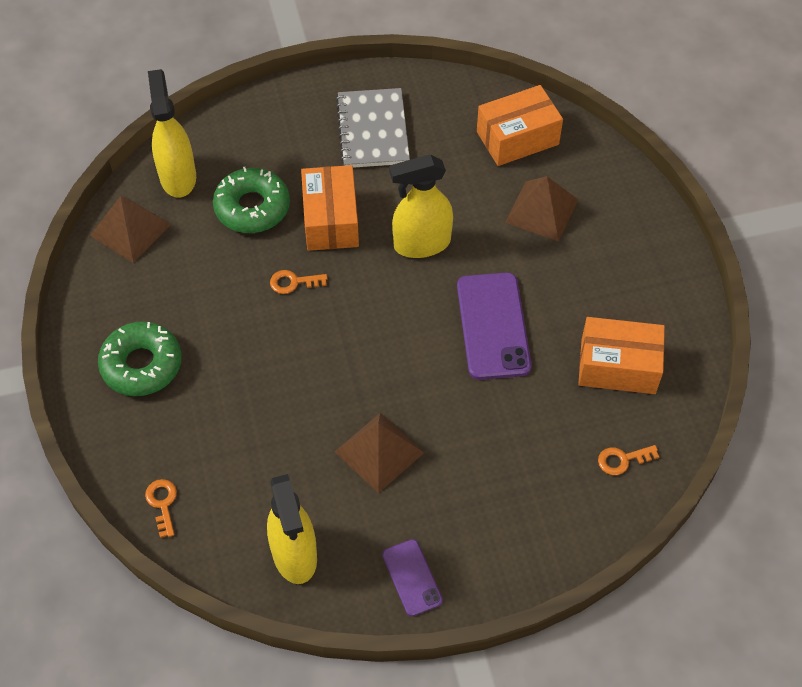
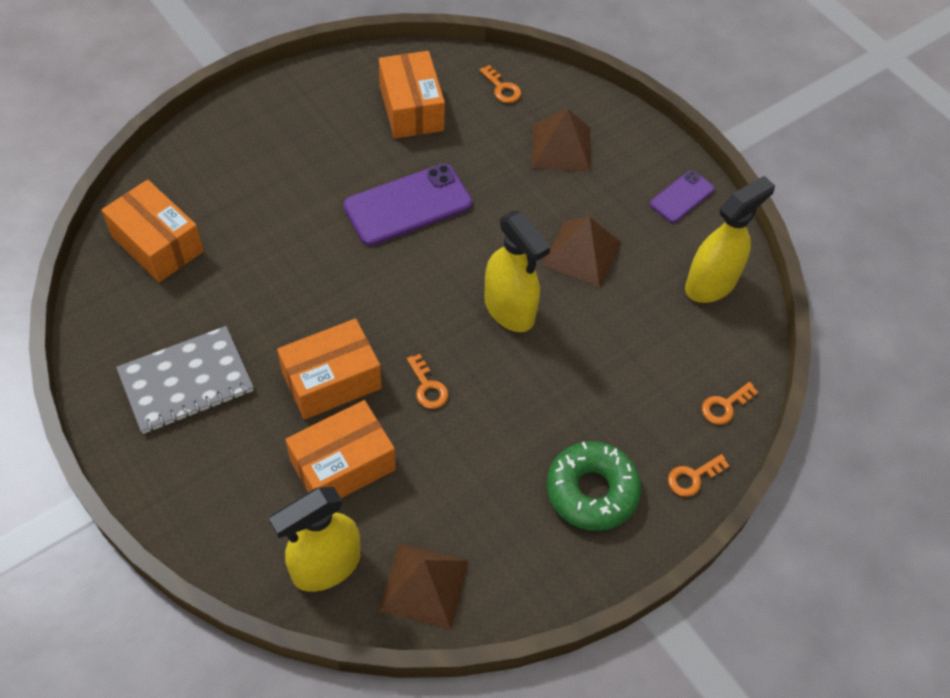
camera: 115 degrees left, 0 degrees up
(112, 445) = (692, 477): none -> orange key
(252, 207) = (343, 465): green donut -> orange box
(421, 244) = (332, 289): yellow spray bottle -> yellow spray bottle (509, 310)
(542, 210) = (252, 201): brown pyramid -> brown pyramid (561, 147)

